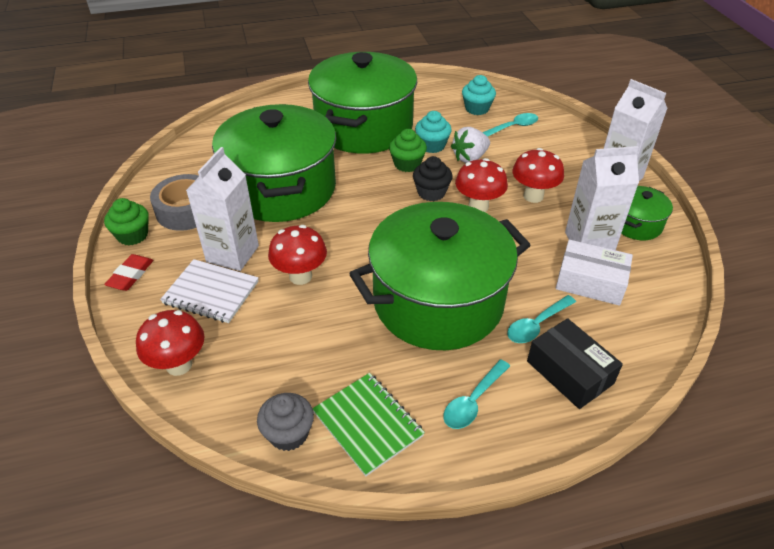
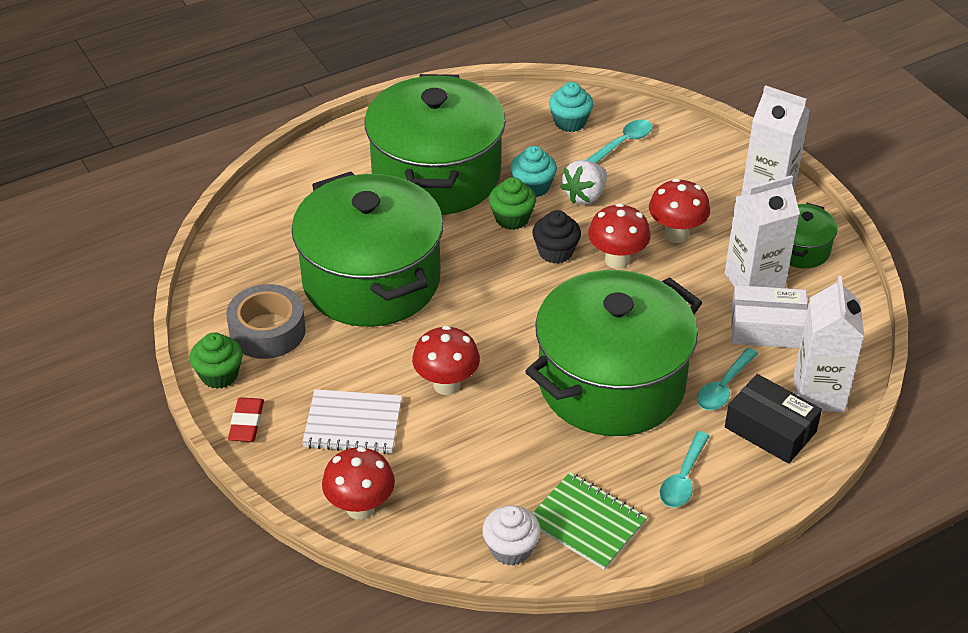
camera: 15 degrees left, 0 degrees up
(232, 254) = (354, 374): white carton -> white carton (819, 393)
(288, 433) = (511, 549): grey cupcake -> white cupcake

